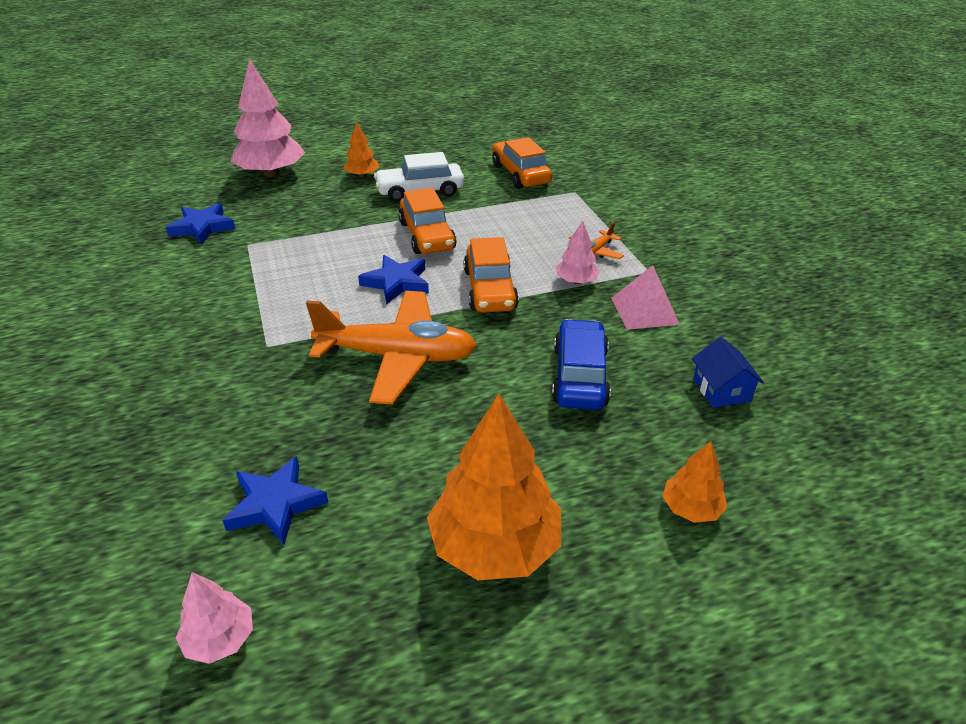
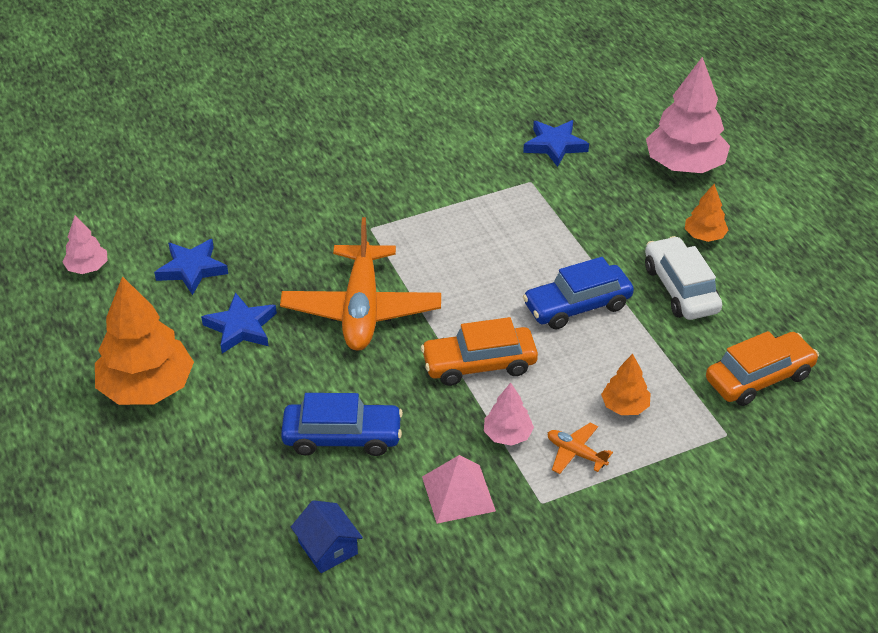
camera: 85 degrees right, 5 degrees up
(396, 283) = (480, 294): blue star -> blue star (241, 327)
(427, 236) = (577, 306): orange car -> blue car
(691, 508) = (176, 508): orange tree -> orange tree (625, 406)
(721, 390) = (328, 548): blue house -> blue house turned 75 degrees clockwise

